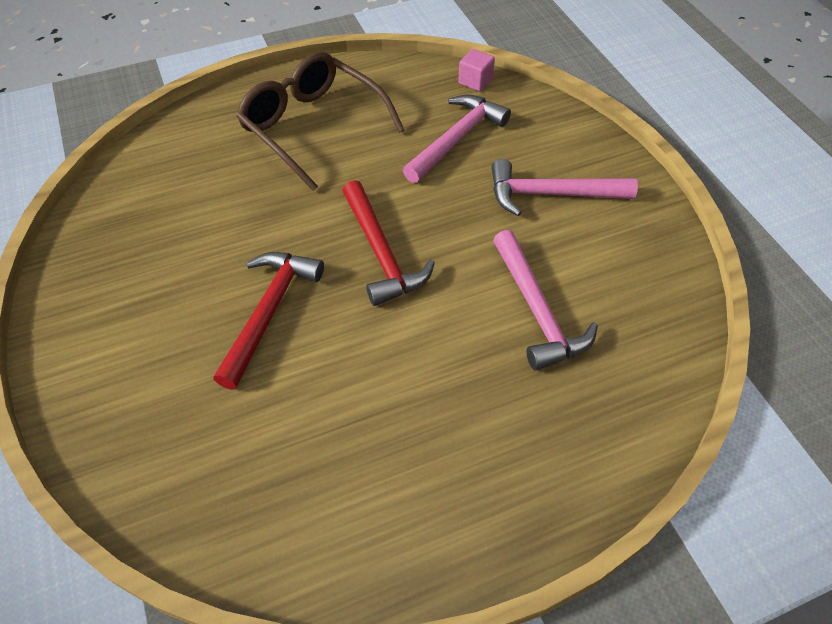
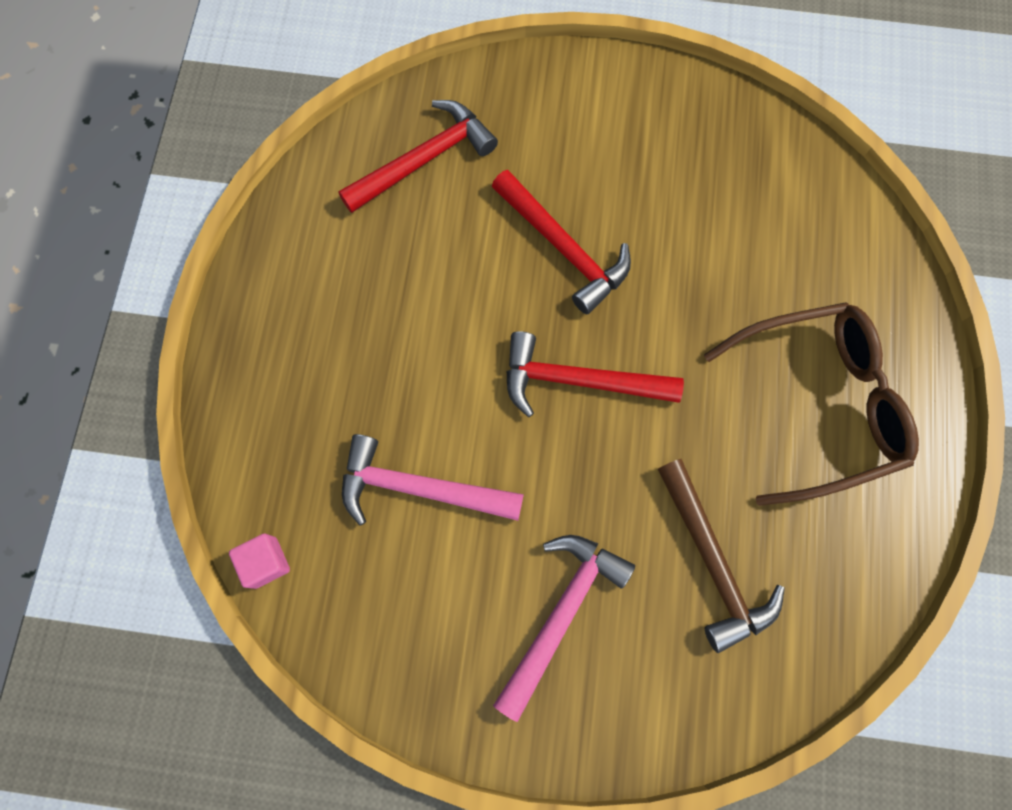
camera: 120 degrees right, 20 degrees up
(228, 471) = (424, 159): none -> red hammer
(456, 139) = (713, 562): pink hammer -> brown hammer
(475, 81) = (816, 658): pink cube -> pink cube (266, 562)

